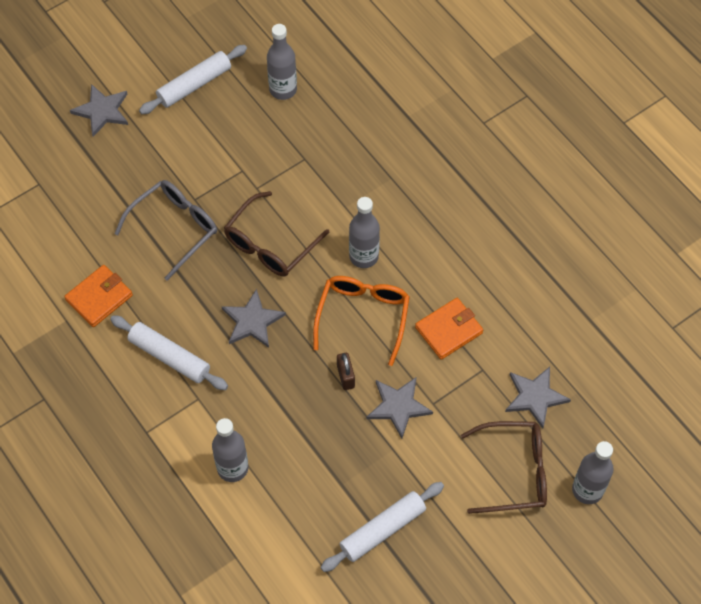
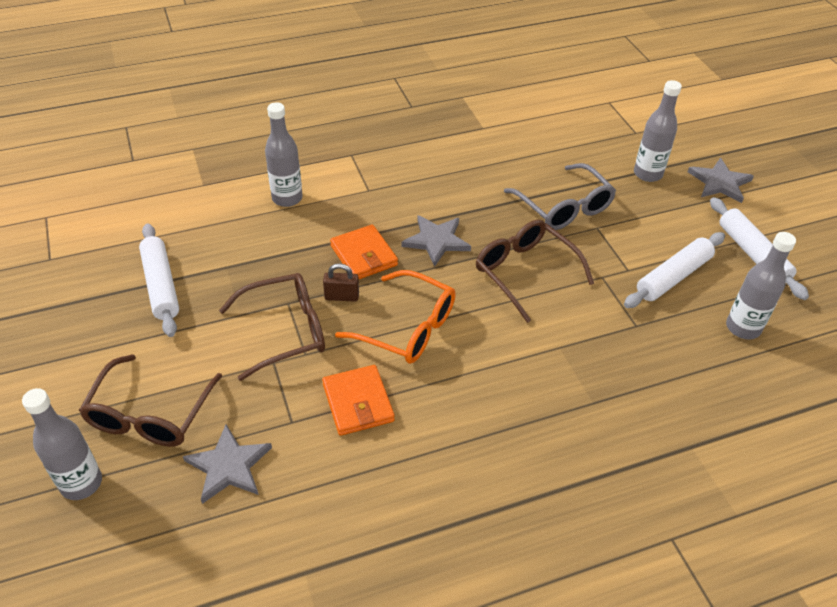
camera: 105 degrees right, 15 degrees down
(99, 297) = (500, 149): orange wallet -> orange wallet (363, 255)
(169, 357) = (420, 180): white rolling pin -> white rolling pin (673, 277)
(363, 256) = (486, 347): grey bottle -> grey bottle (647, 174)
(398, 406) = (285, 331): grey star -> brown glasses

